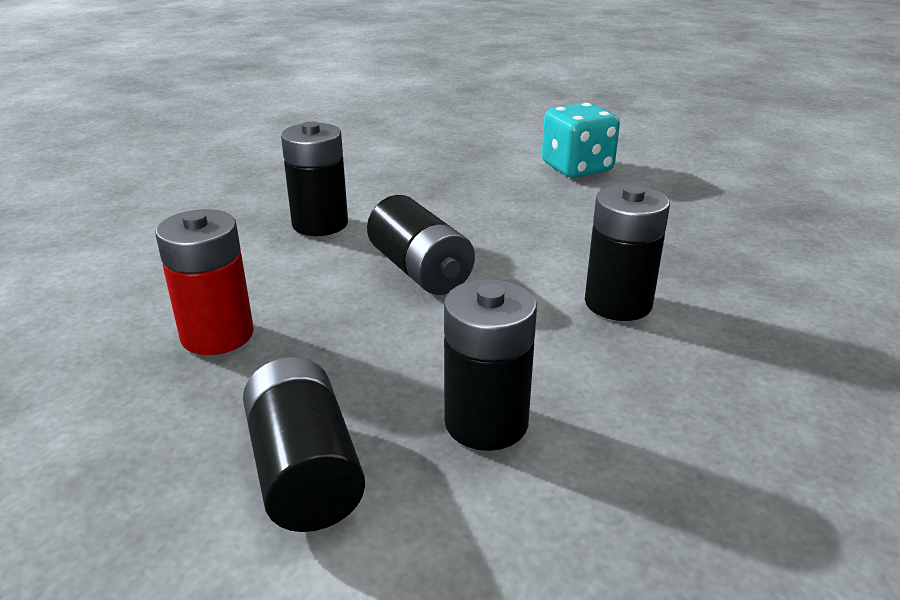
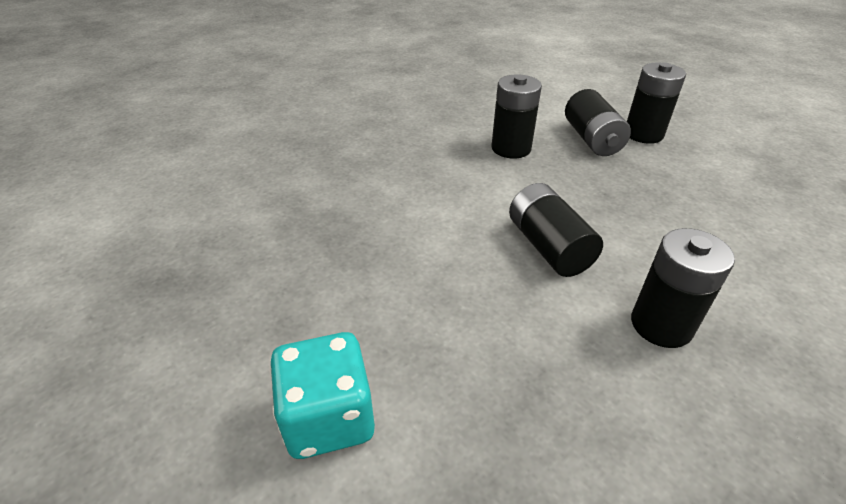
camera: 170 degrees left, 10 degrees up
(217, 335) = (679, 207): red battery -> none
(618, 303) = (409, 202): black battery -> black battery (643, 134)

